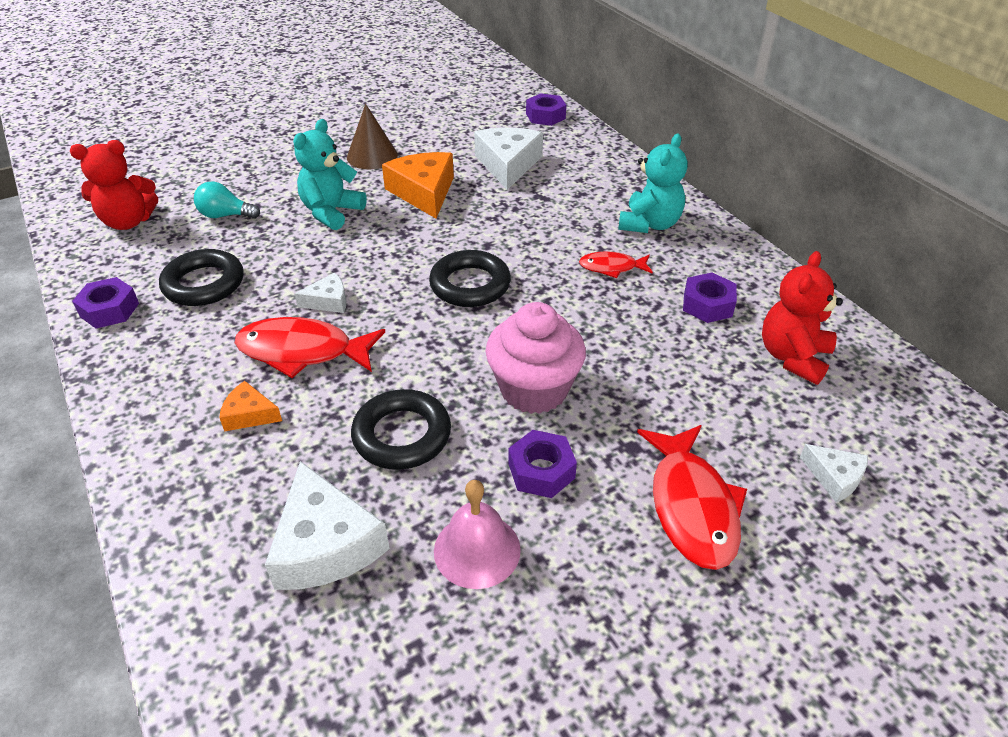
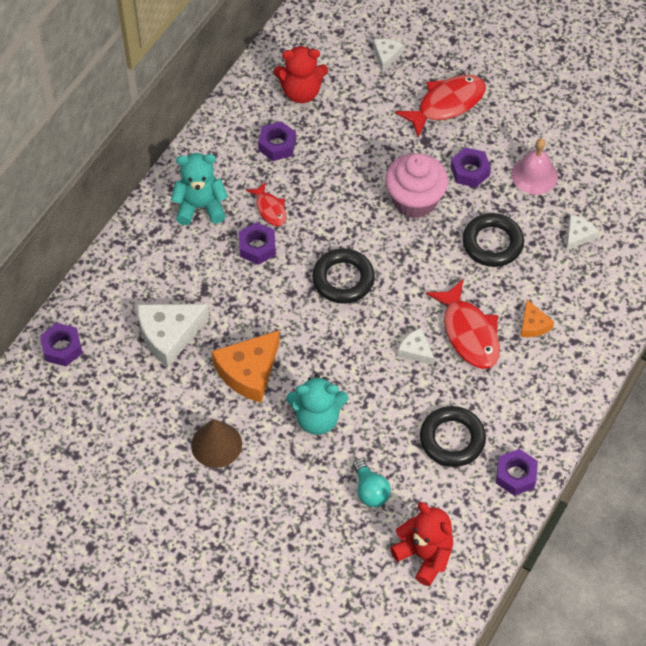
camera: 120 degrees left, 15 degrees up
(325, 544) = (578, 235): white cheese -> white cheese, size x0.53
(565, 242) = (257, 247): none -> purple nut

